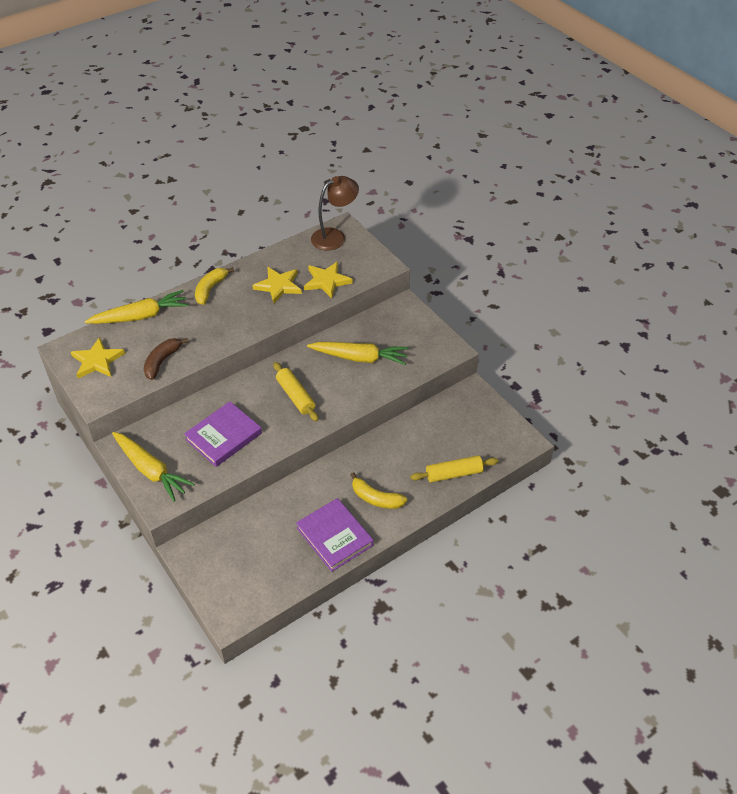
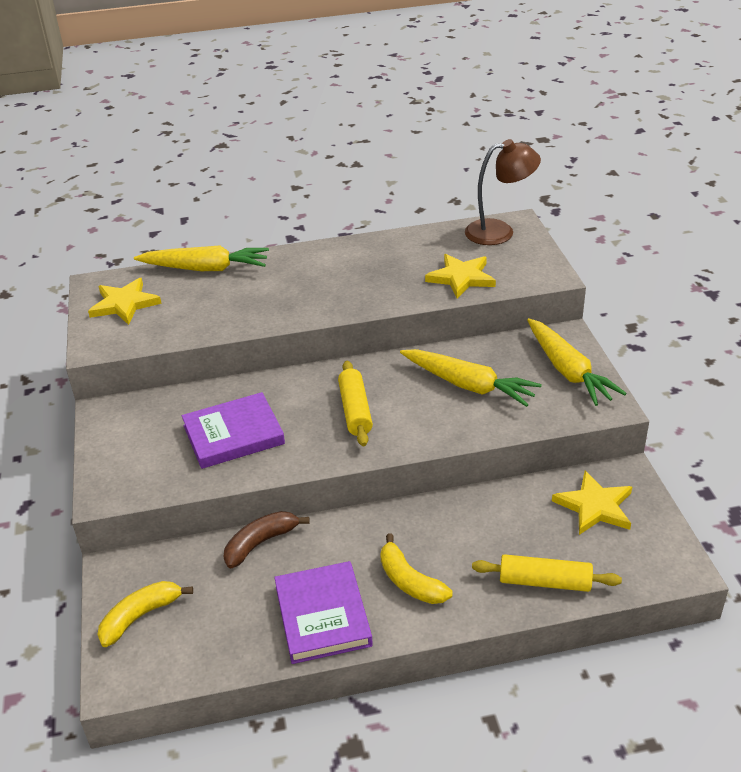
camera: 25 degrees right, 10 degrees down
(151, 470) = (119, 450): yellow carrot -> yellow carrot (568, 370)
(162, 361) = (198, 321): brown banana -> brown banana (260, 543)
(210, 289) = (307, 257): yellow banana -> yellow banana (140, 616)
(278, 286) = (394, 271): yellow star -> yellow star (594, 506)

